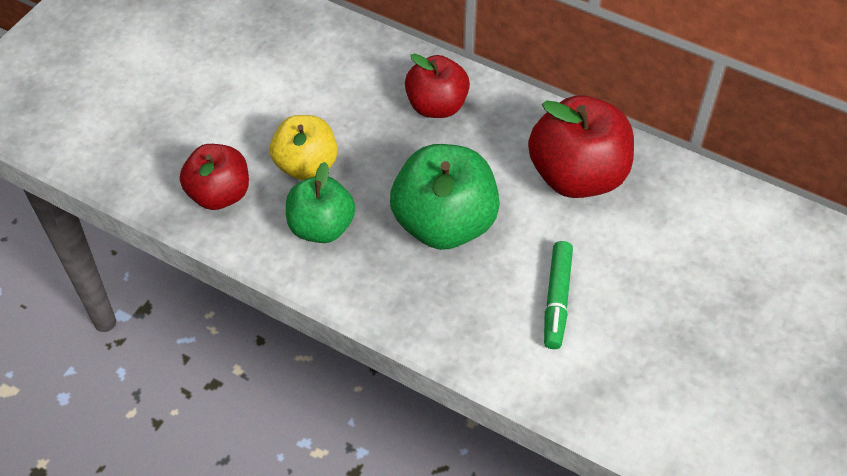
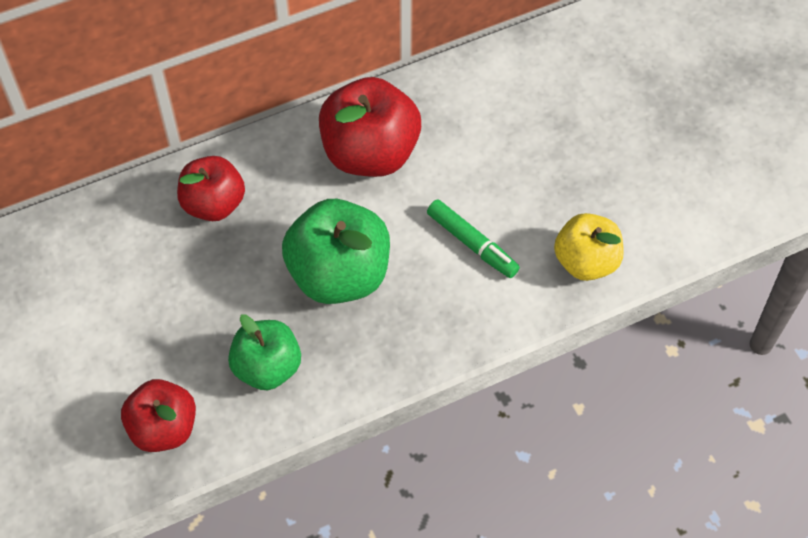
camera: 55 degrees left, 5 degrees up
(306, 165) = (191, 341): yellow apple -> yellow apple (586, 262)

